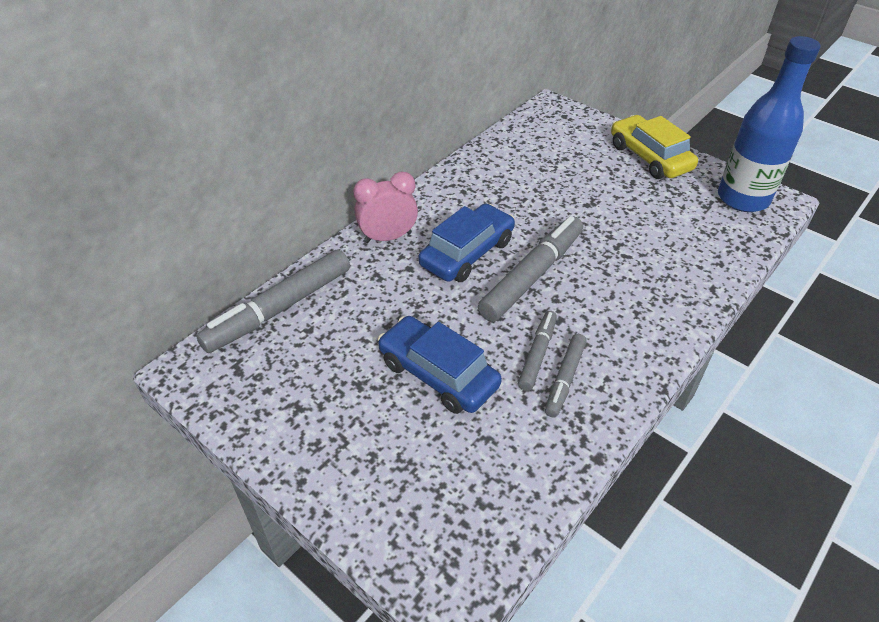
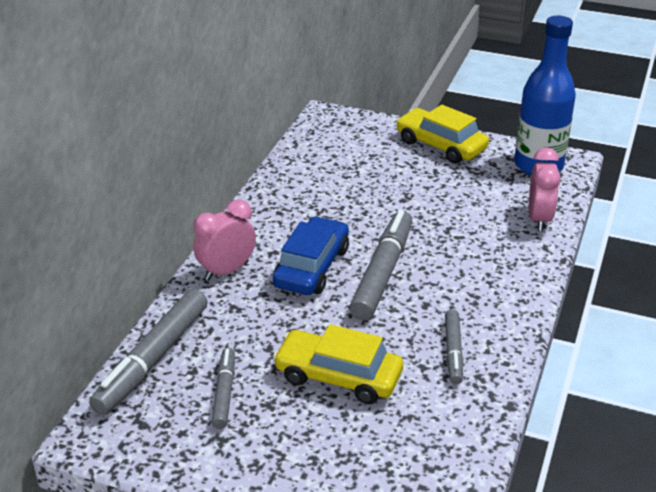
camera: 20 degrees left, 10 degrees down
(438, 374) = (338, 376): blue car -> yellow car
(537, 354) = (420, 338): grey marker -> grey marker (224, 393)
(719, 256) = (539, 219): none -> pink clock

